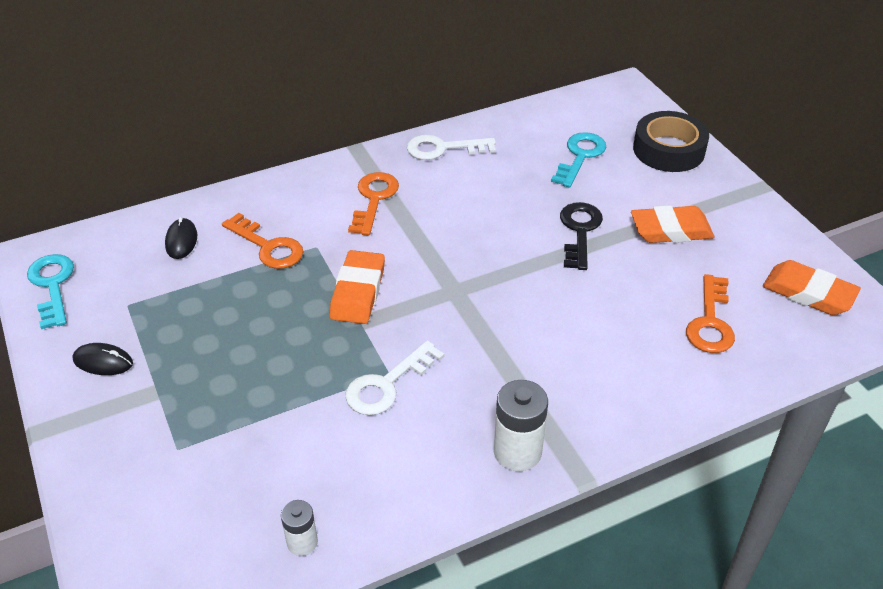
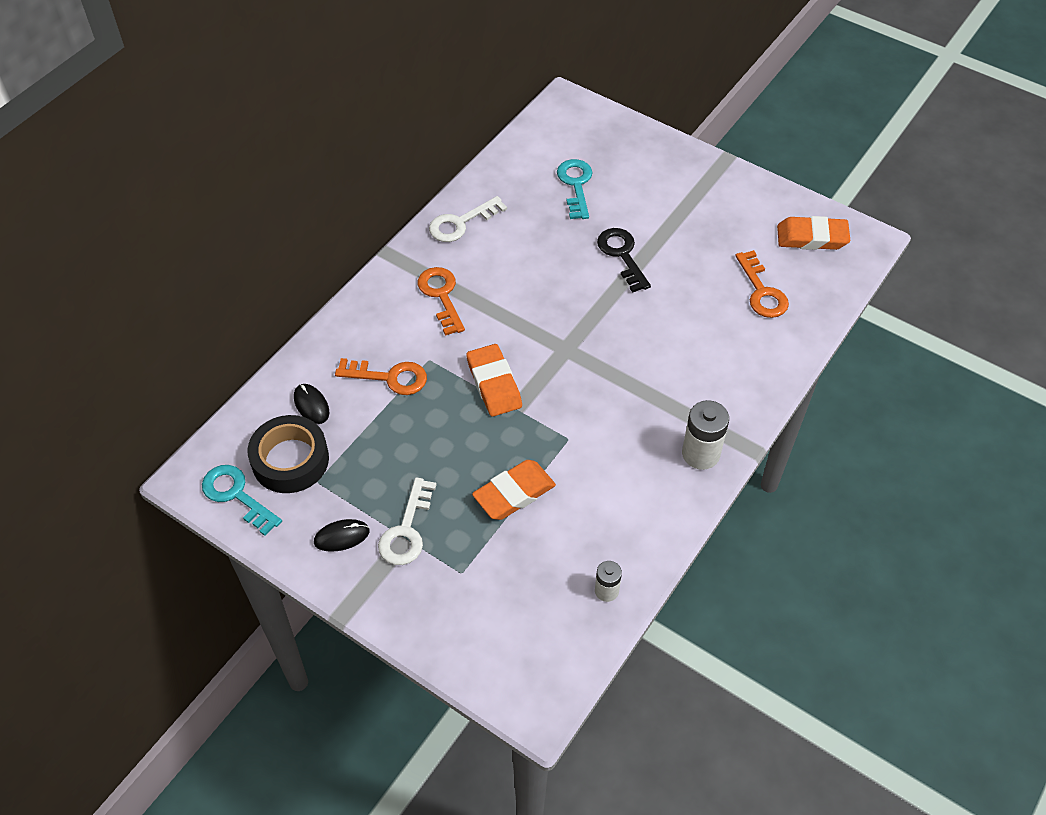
camera: 30 degrees left, 10 degrees up
(387, 384) = (574, 448): white key -> white key (407, 530)
(668, 150) = (639, 150): black tape -> black tape (290, 460)
(671, 230) = (687, 225): orange eraser -> orange eraser (514, 493)

